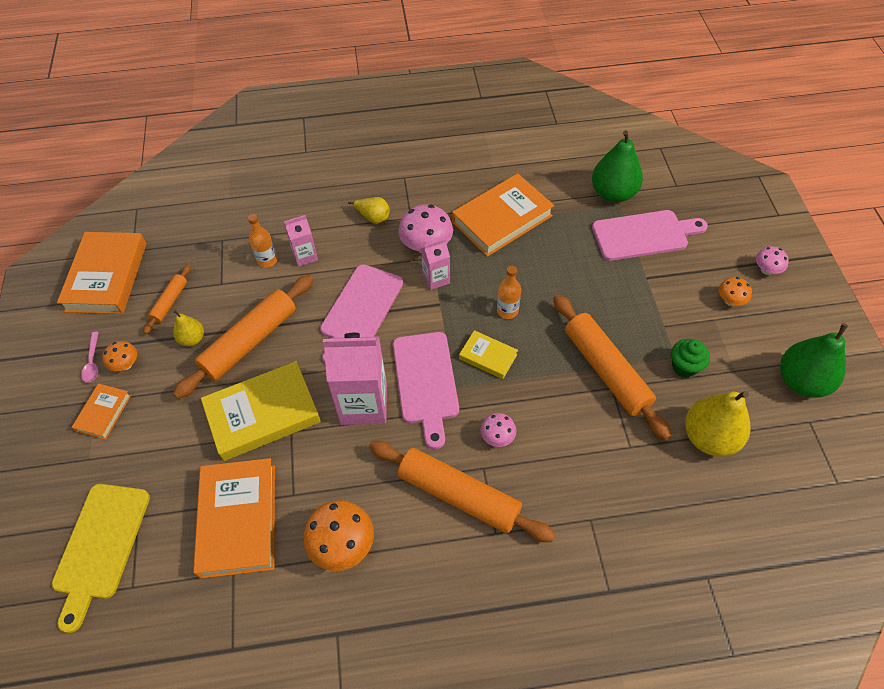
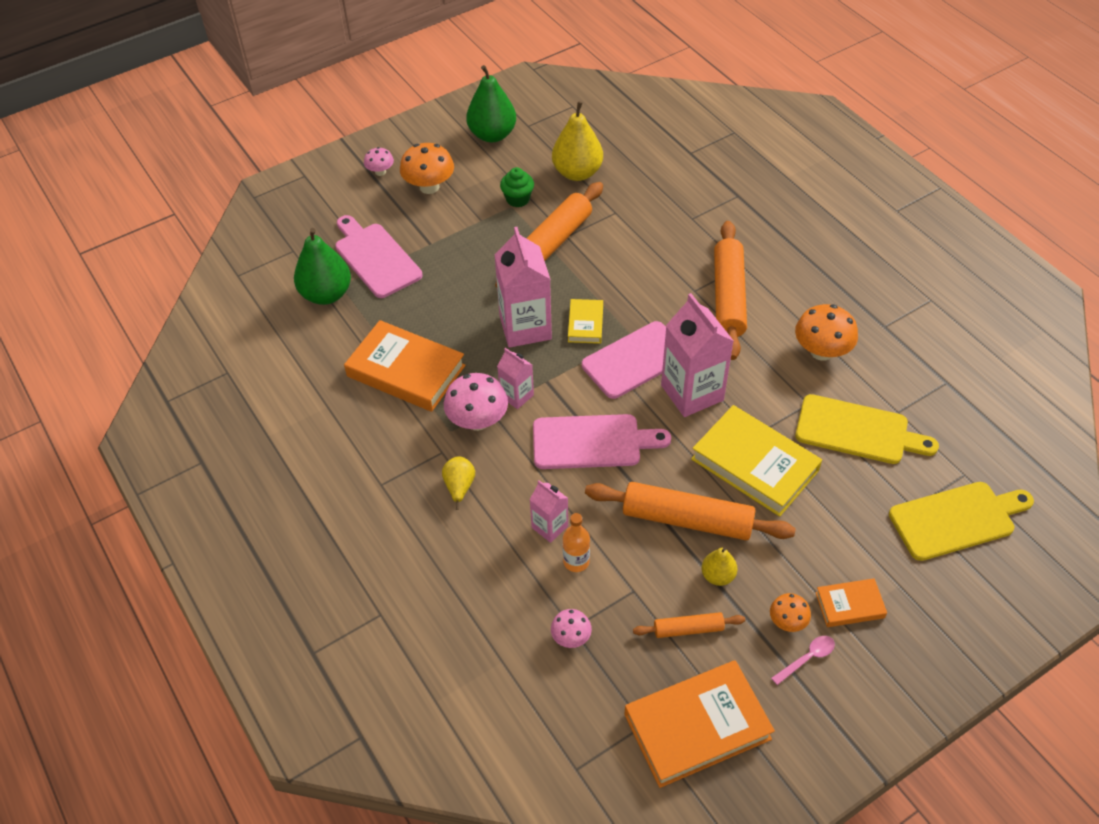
camera: 115 degrees left, 5 degrees down
(238, 520) = (857, 431): orange book -> yellow cutting board
(497, 437) = (661, 291): pink mushroom -> pink mushroom (571, 637)
(507, 311) = (525, 327): orange bottle -> pink carton
(730, 301) = (429, 187): orange mushroom -> orange mushroom, size x1.79

